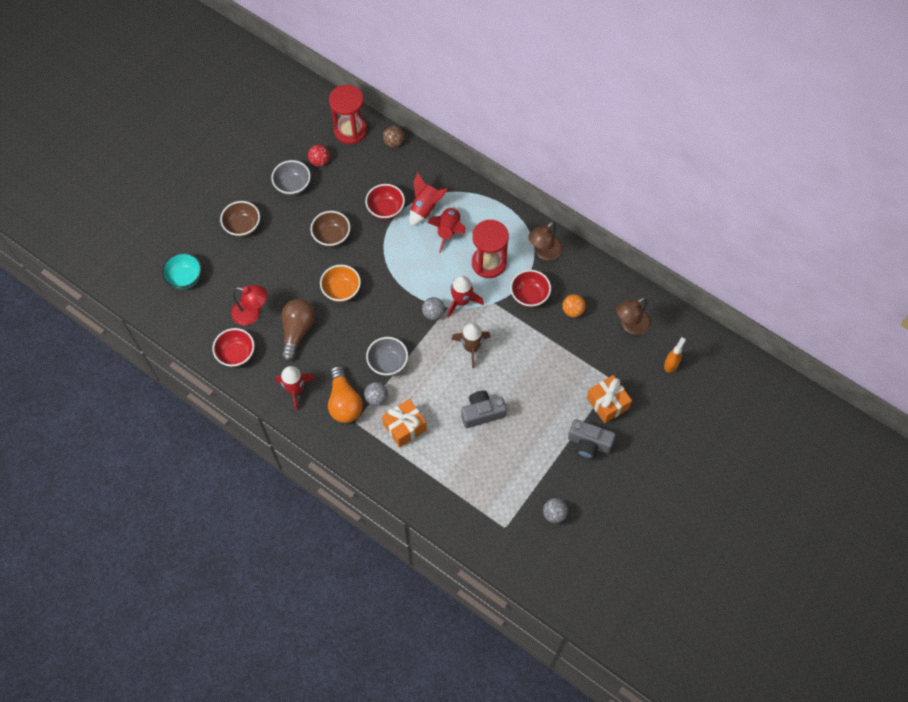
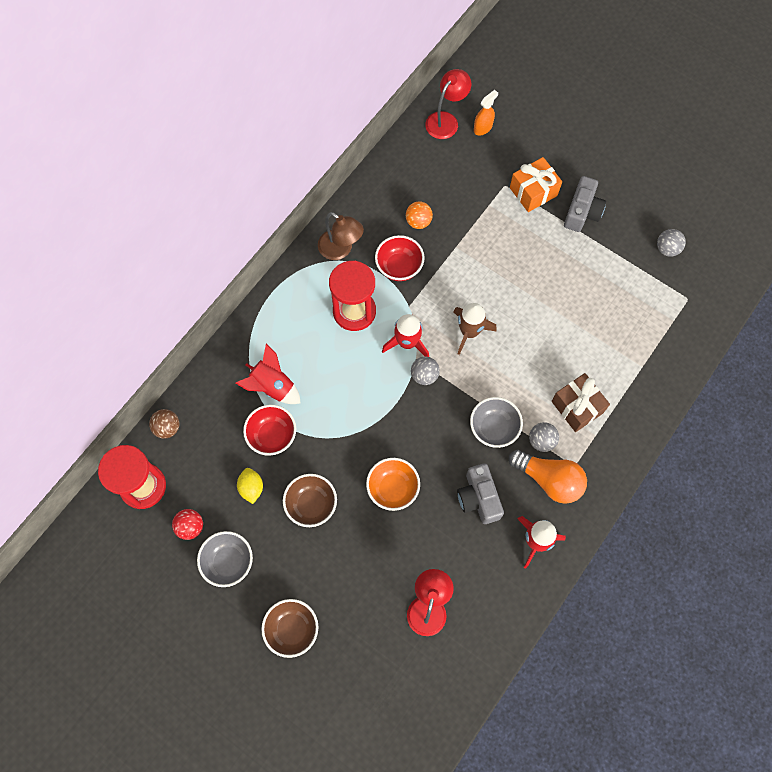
camera: 90 degrees left, 5 degrees up
(185, 278) = (373, 708): turquoise bowl -> none
(236, 354) = (489, 623): red bowl -> none
(297, 331) = (453, 543): brown light bulb -> none
(344, 402) = (549, 479): orange light bulb -> orange light bulb turned 45 degrees clockwise
(346, 197) = (251, 488): none -> yellow lemon
(404, 427) = (577, 407): orange gift -> brown gift
(448, 231) = (307, 358): red rocket -> none
(482, 413) = (553, 321): grey camera -> grey camera (478, 498)
(630, 325) = (436, 164): brown lamp -> none
(671, 364) = (483, 128): orange spray bottle -> orange spray bottle turned 105 degrees clockwise
(676, 334) = (446, 120): none -> red lamp

